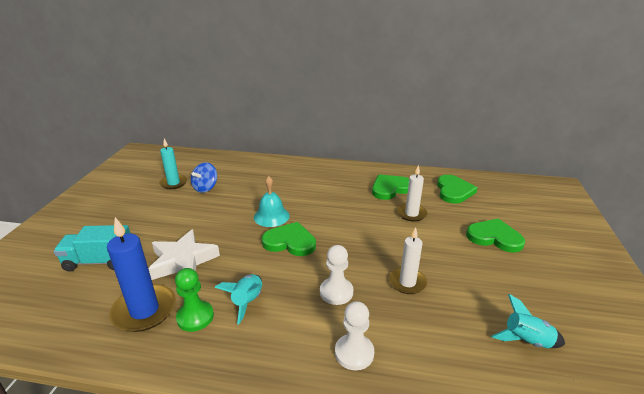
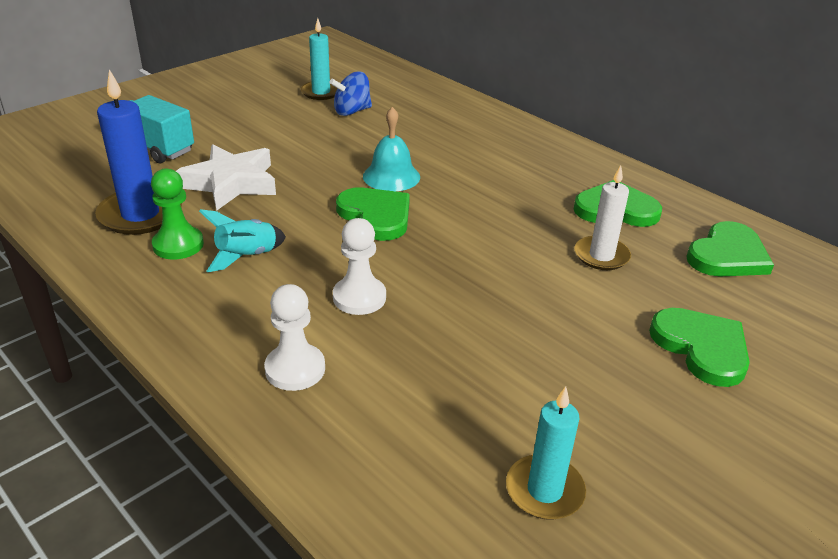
camera: 35 degrees right, 5 degrees up
(407, 282) = (469, 334): white candle -> none
(526, 341) = (544, 490): turquoise rocket -> turquoise candle

